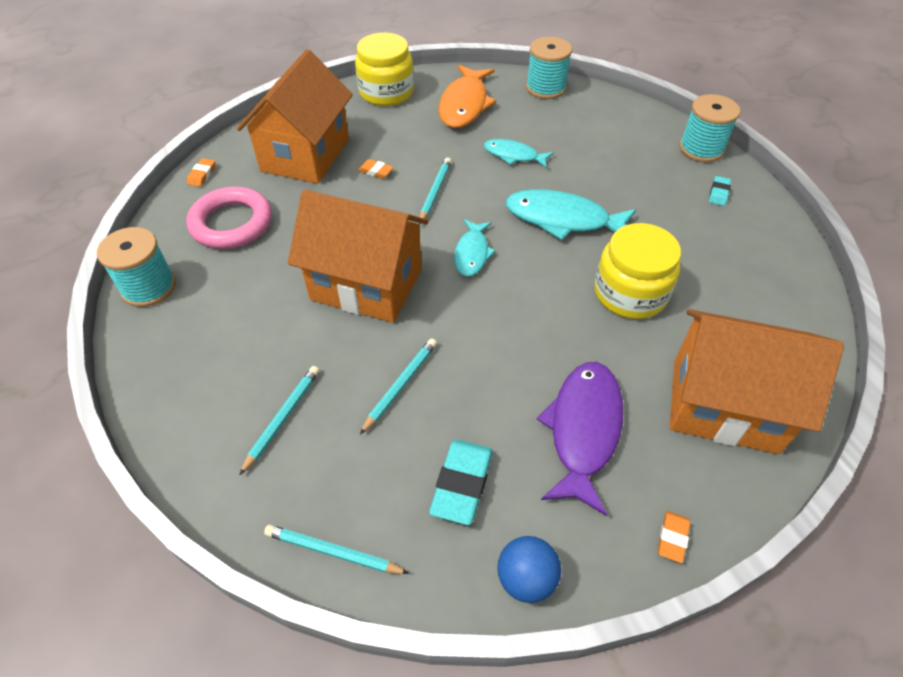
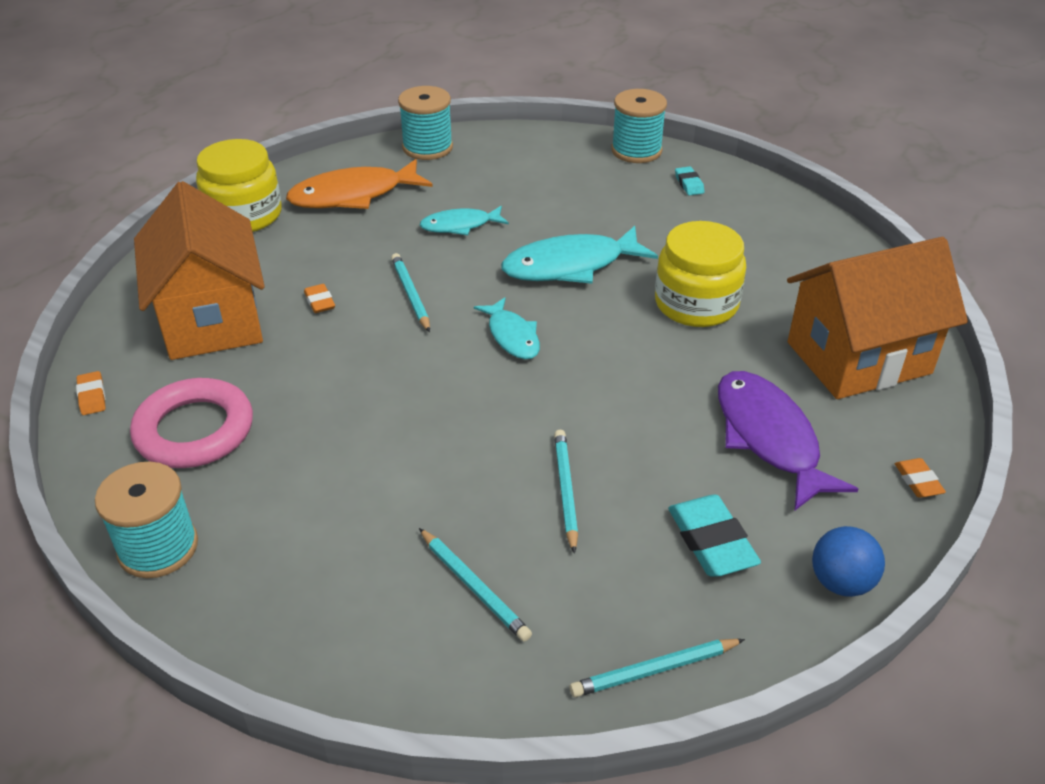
camera: 35 degrees left, 10 degrees down
(282, 418) = (474, 587): turquoise pencil -> turquoise pencil turned 150 degrees clockwise
(366, 284) = (429, 416): orange house -> none
(375, 171) = (320, 302): orange eraser -> orange eraser turned 75 degrees clockwise
(464, 105) = (353, 195): orange fish -> orange fish turned 90 degrees clockwise

